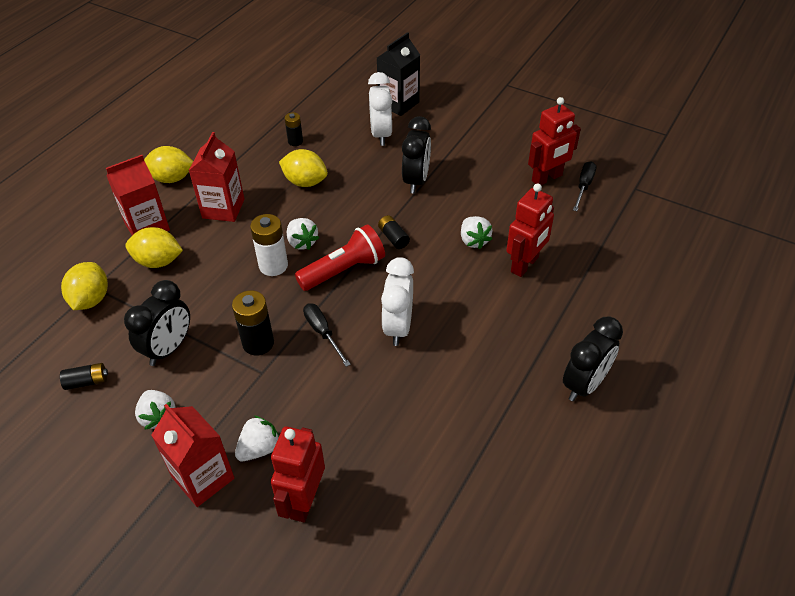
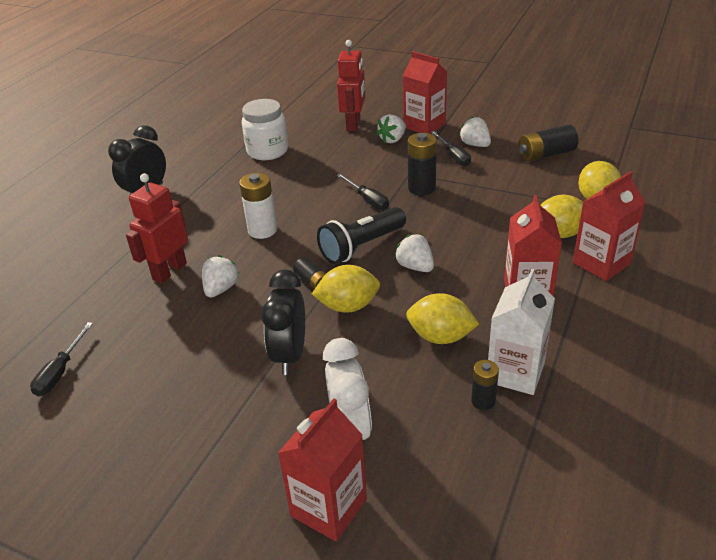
camera: 175 degrees right, 10 degrees down
(87, 381) = (546, 154): black battery -> black battery, size x1.65
(168, 348) = (496, 177): black clock -> none
(172, 178) = (623, 322): yellow lemon -> yellow lemon (348, 306)
(197, 396) = (453, 156): none -> black screwdriver
(266, 155) = (515, 372): none -> white carton
(273, 265) = (436, 243): white battery -> white battery (262, 230)
(343, 270) = (361, 246): red flashlight -> black flashlight
(398, 103) = (328, 507): black carton -> red carton
(398, 327) = (300, 210): white clock -> none
(436, 450) = (267, 151): none -> white jar
(473, 241) = (221, 289): white strawberry -> white strawberry turned 45 degrees clockwise
(547, 178) = (106, 379): red robot -> none

